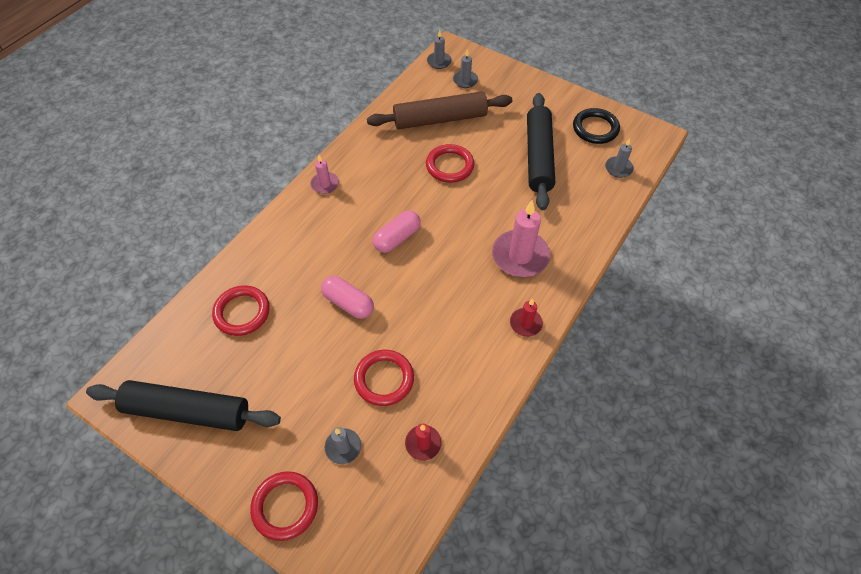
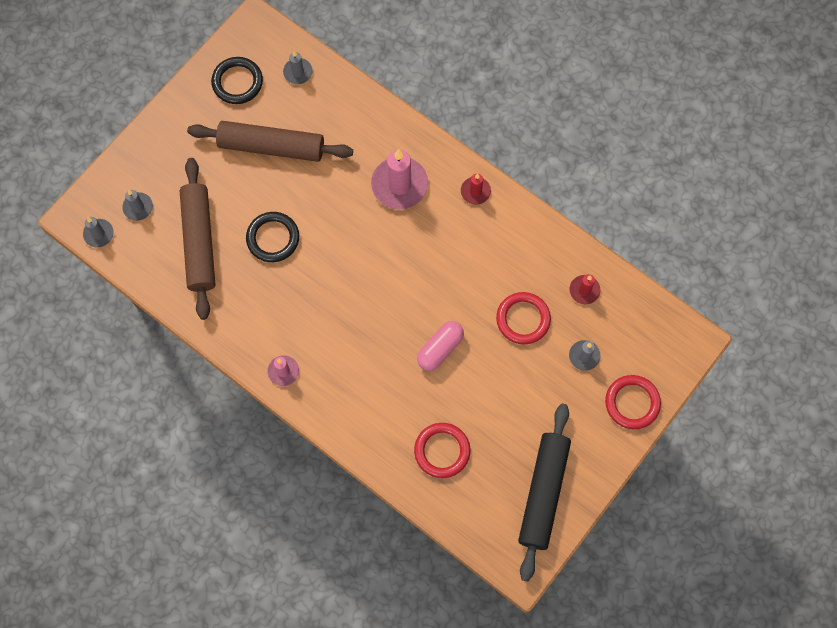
camera: 85 degrees left, 15 degrees up
(397, 238) = (366, 299): pink capsule -> none
(449, 166) = (273, 238): red ring -> black ring
(538, 157) = (271, 146): black rolling pin -> brown rolling pin

